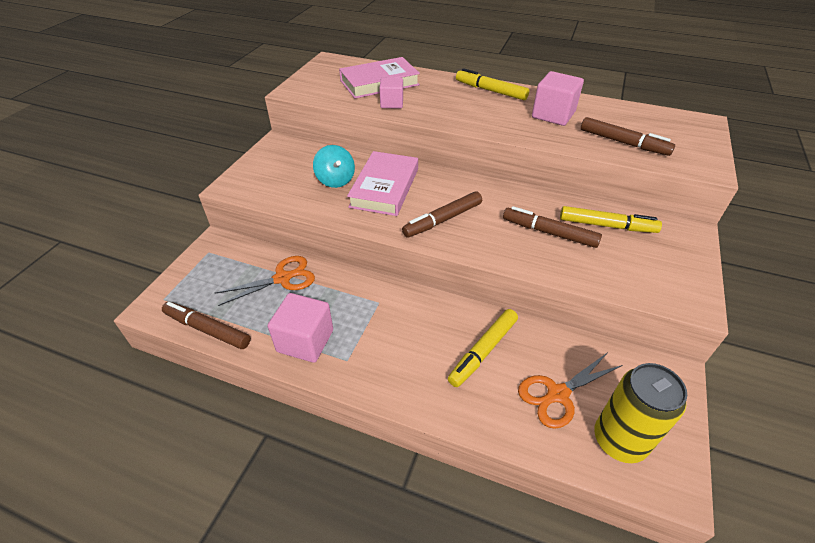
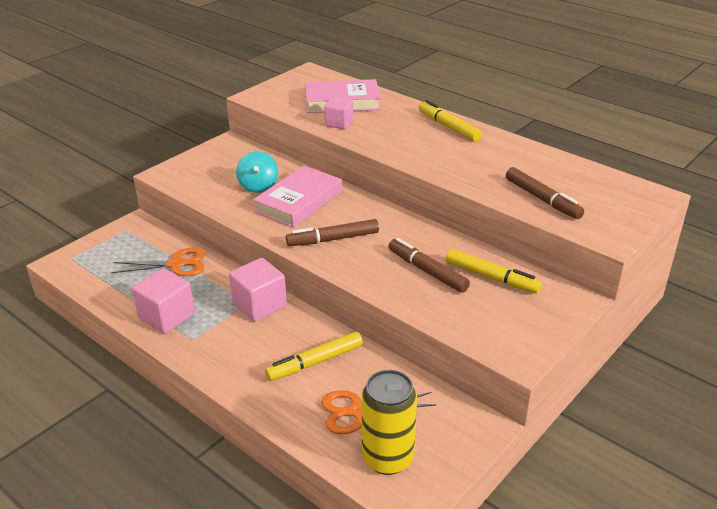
camera: 20 degrees right, 10 degrees down
(207, 329) = (93, 289): brown marker -> none
(553, 115) = (493, 160): pink cube -> pink cube (259, 305)

